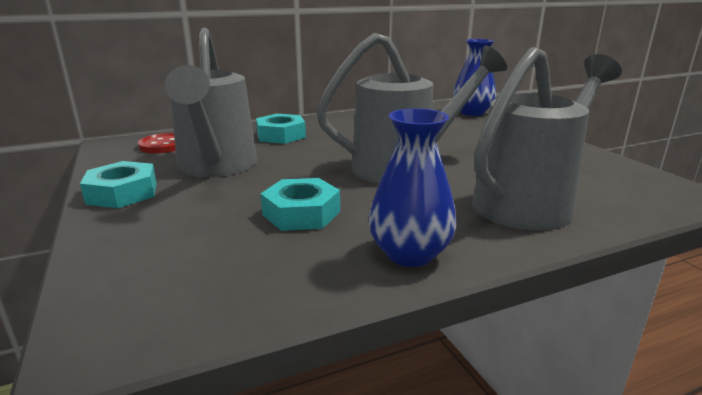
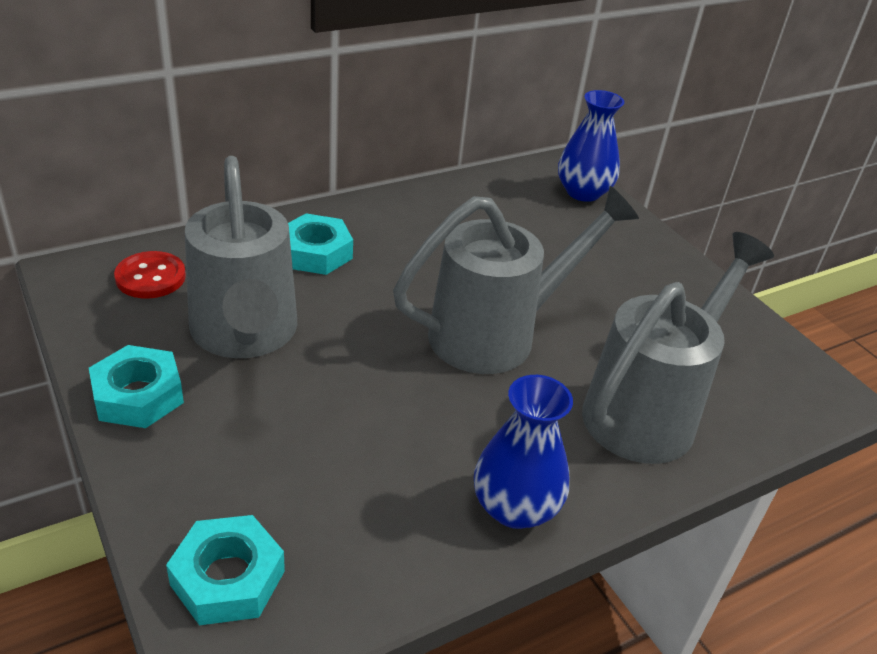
camera: 10 degrees left, 15 degrees up
(301, 213) = (380, 435): turquoise nut -> turquoise nut (227, 578)

